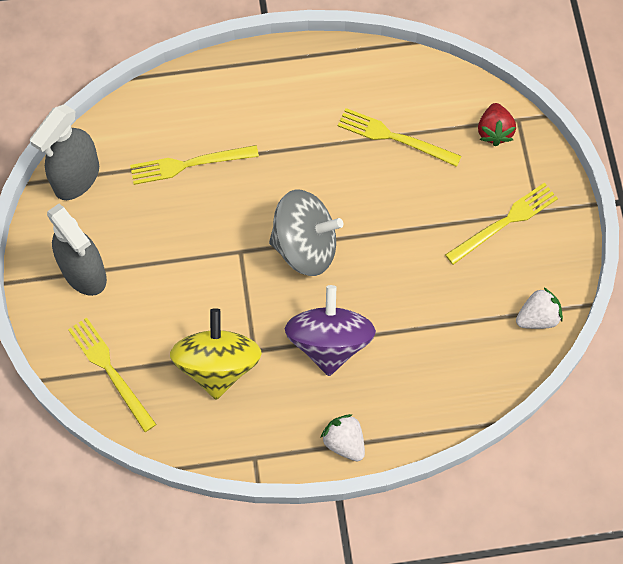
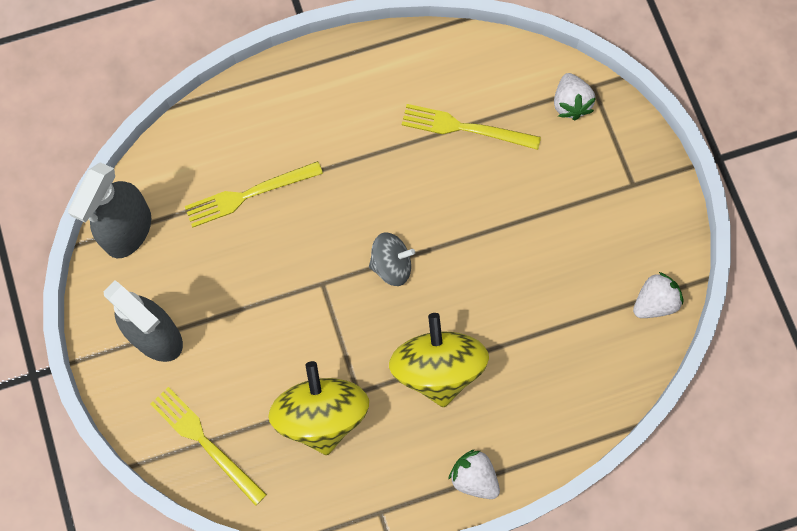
camera: 10 degrees left, 5 degrees up
(305, 246) = (391, 265): grey spinning top -> grey spinning top, size x0.58
(329, 342) = (437, 368): purple spinning top -> yellow spinning top
(494, 131) = (570, 103): red strawberry -> white strawberry
(504, 222) = (600, 203): yellow fork -> none

